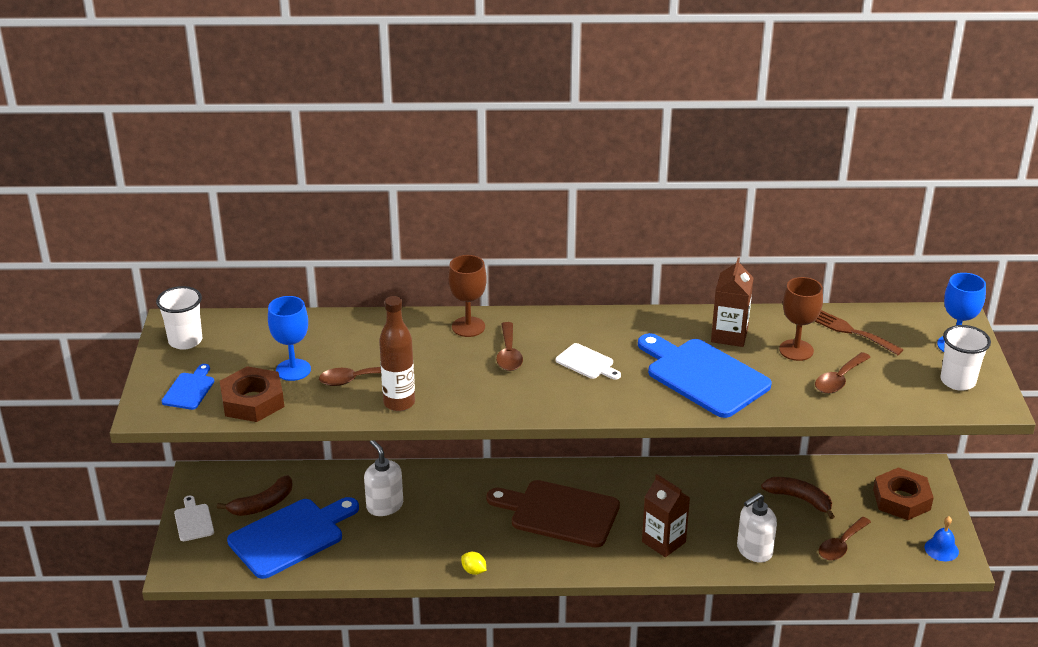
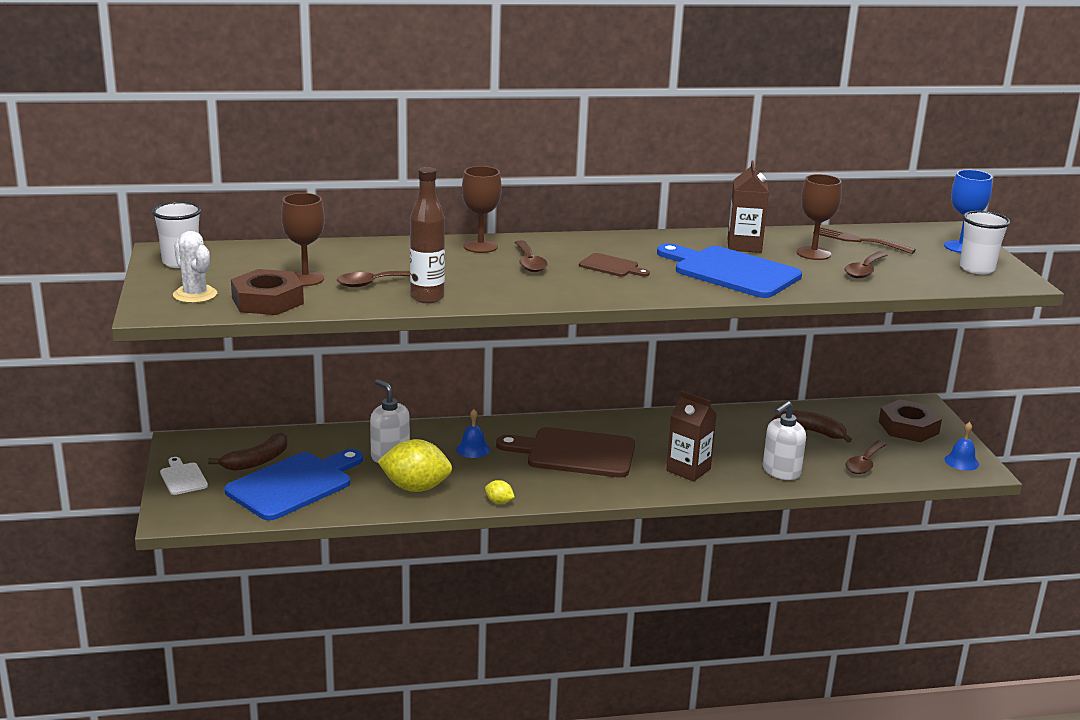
camera: 10 degrees left, 10 degrees down
(189, 389) = (195, 295): blue cutting board -> white cactus
(293, 370) = (305, 279): blue goblet -> brown goblet
(400, 547) = (415, 488): none -> yellow lemon
(463, 502) = (473, 449): none -> blue bell
(587, 363) = (611, 266): white cutting board -> brown cutting board

